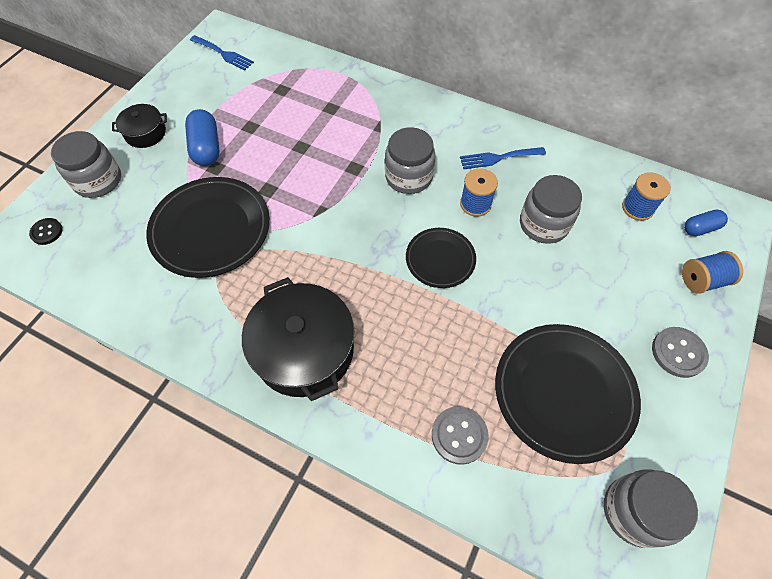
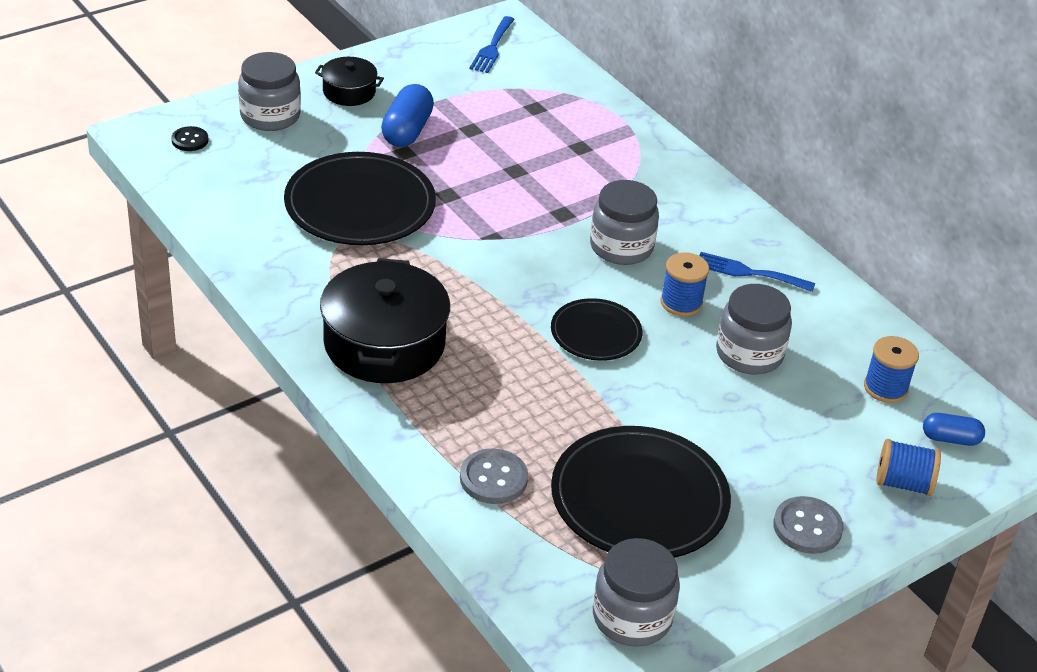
camera: 25 degrees right, 20 degrees down
(224, 54) = (492, 47): blue fork -> blue fork turned 45 degrees clockwise

